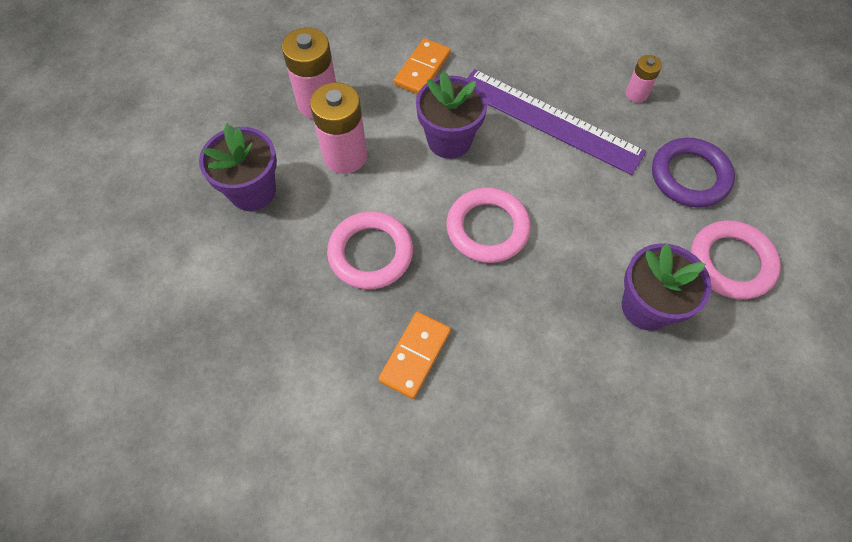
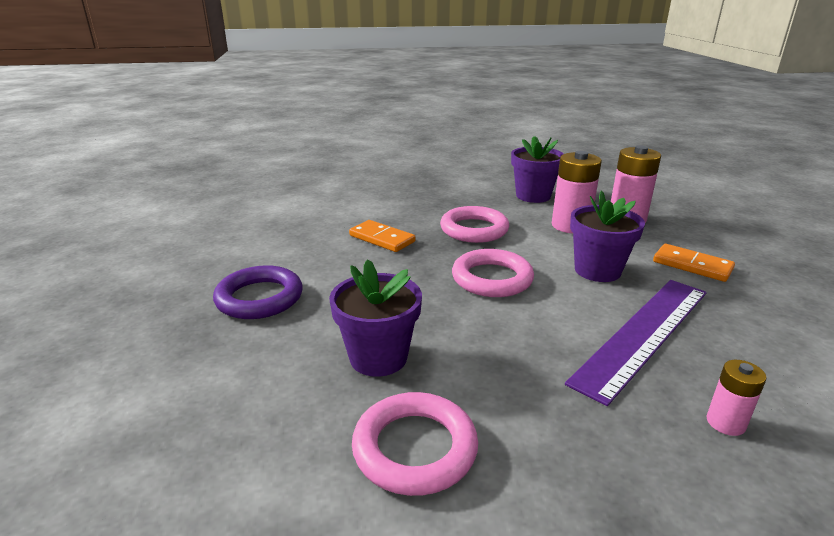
camera: 100 degrees right, 35 degrees down
(689, 176) = (568, 444): purple ring -> purple ring (259, 298)

